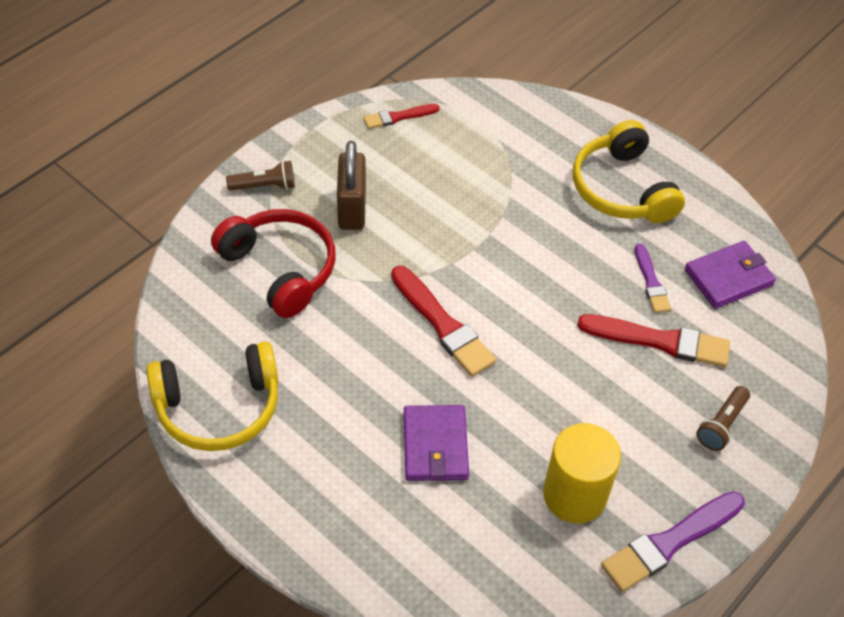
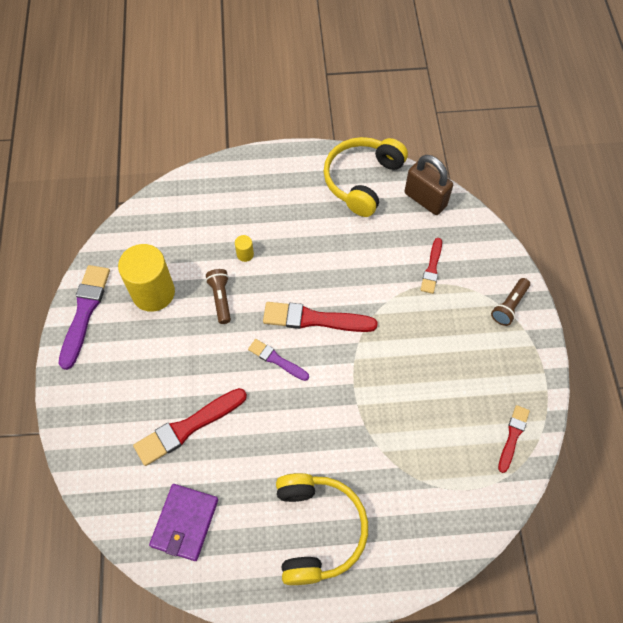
camera: 135 degrees right, 10 degrees up
(280, 269) = (432, 268): red headphones -> red brush
(352, 209) = (447, 340): brown padlock -> brown padlock (425, 199)
(435, 445) = (245, 254): purple wallet -> yellow cylinder
(622, 189) = (317, 530): yellow headphones -> yellow headphones turned 60 degrees clockwise
(651, 282) = (230, 467): purple brush -> purple brush (276, 360)
(722, 425) = (107, 405): brown flashlight -> brown flashlight (220, 299)

